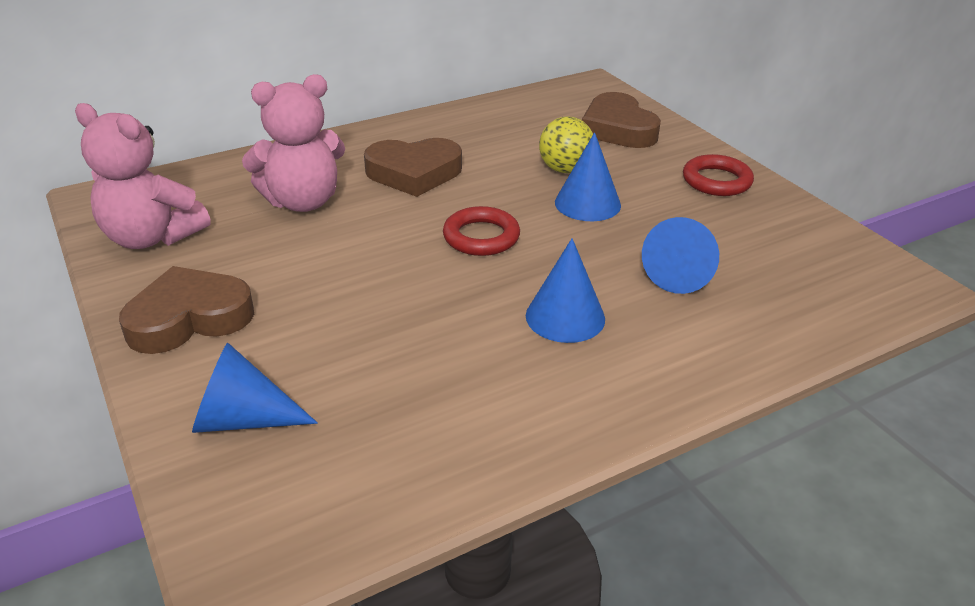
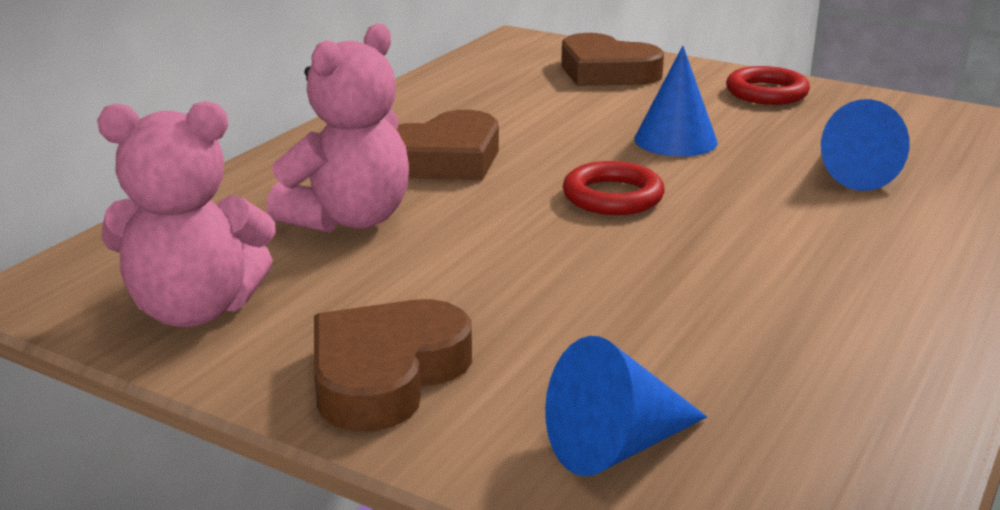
camera: 30 degrees left, 10 degrees down
(565, 169) = (607, 117): yellow ball -> none
(565, 317) = (804, 239): blue cone -> none

